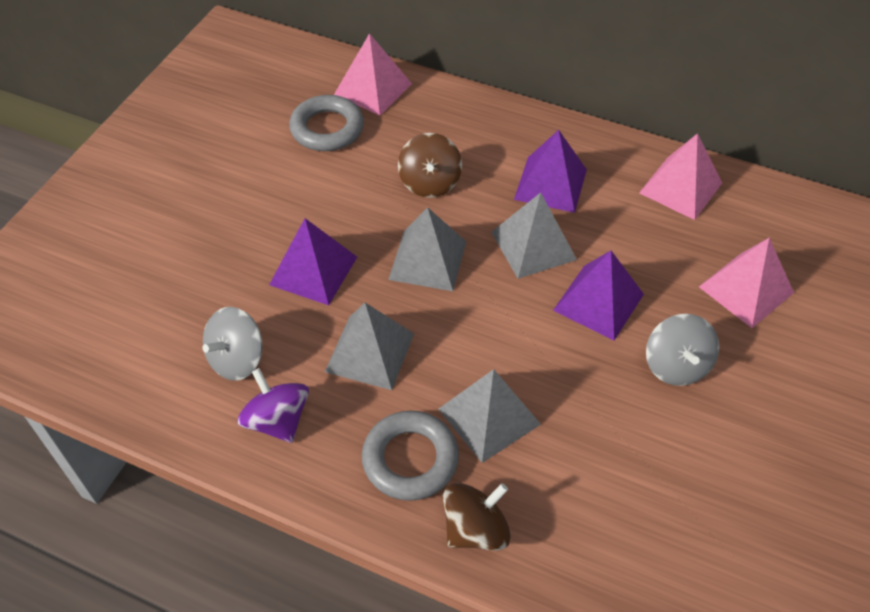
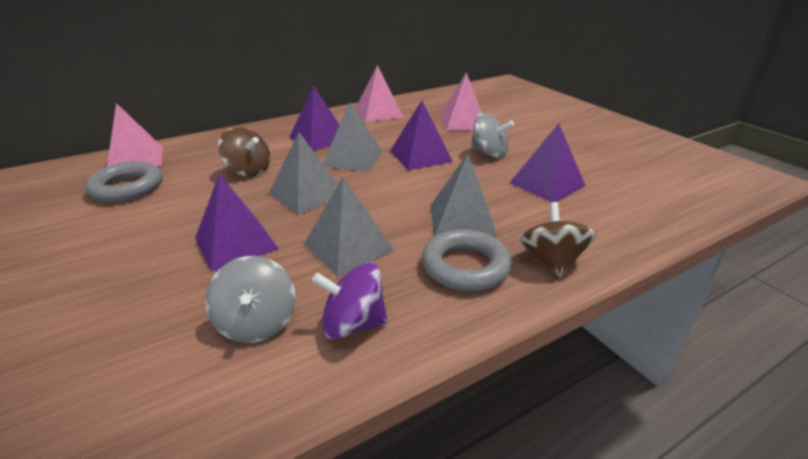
camera: 55 degrees left, 20 degrees down
(644, 462) = (547, 184): none -> purple pyramid

